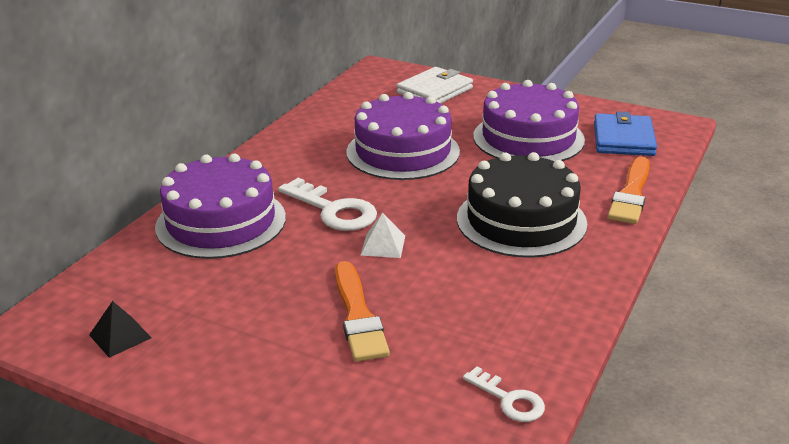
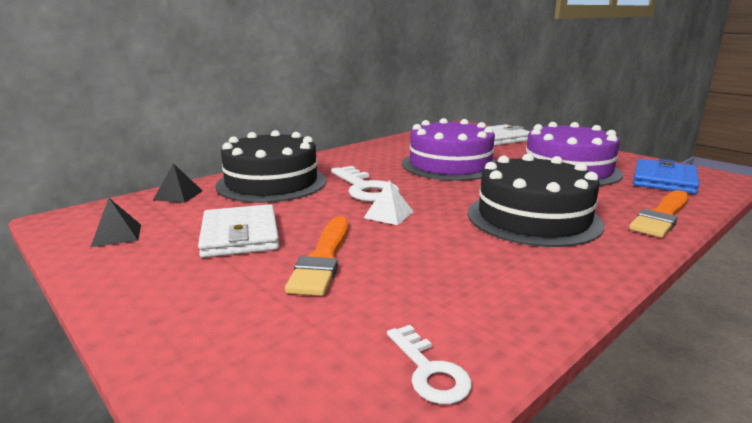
camera: 20 degrees right, 10 degrees down
(127, 264) = (178, 195): none -> black pyramid
(221, 222) = (272, 183): purple cake -> black cake
(254, 306) = (240, 235): none -> white wallet

